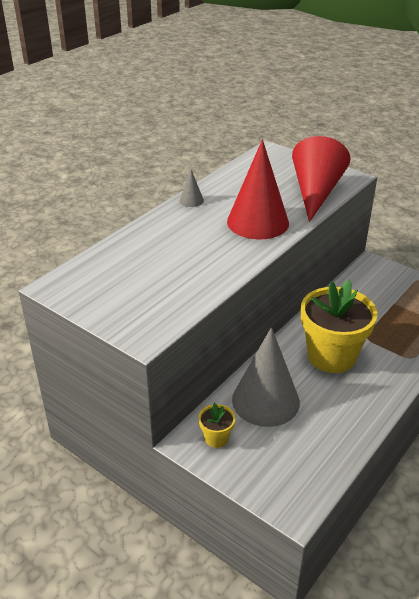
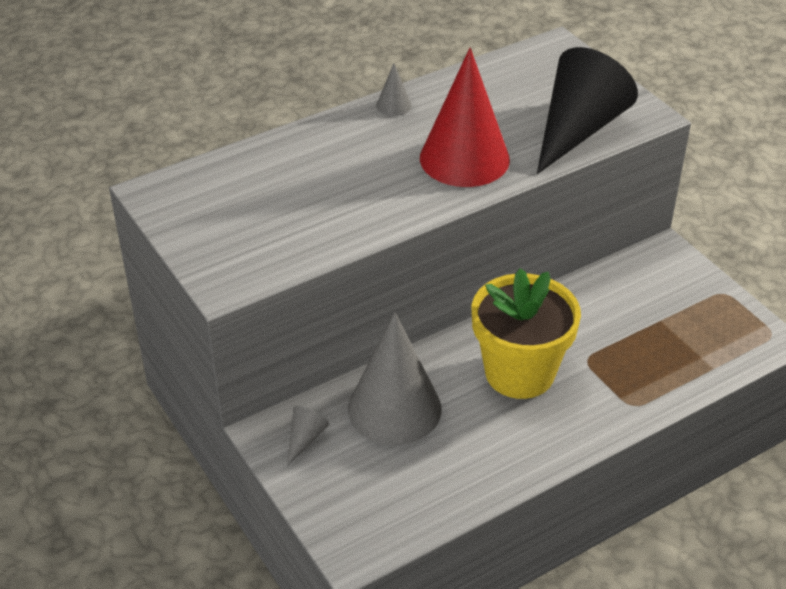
camera: 20 degrees right, 5 degrees up
(216, 438) = (305, 438): yellow flower pot -> grey cone
(315, 192) = (578, 129): red cone -> black cone

